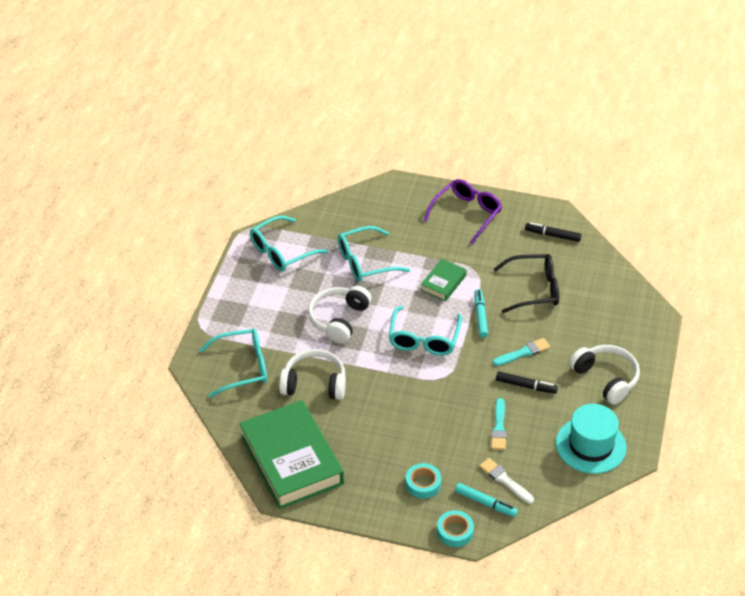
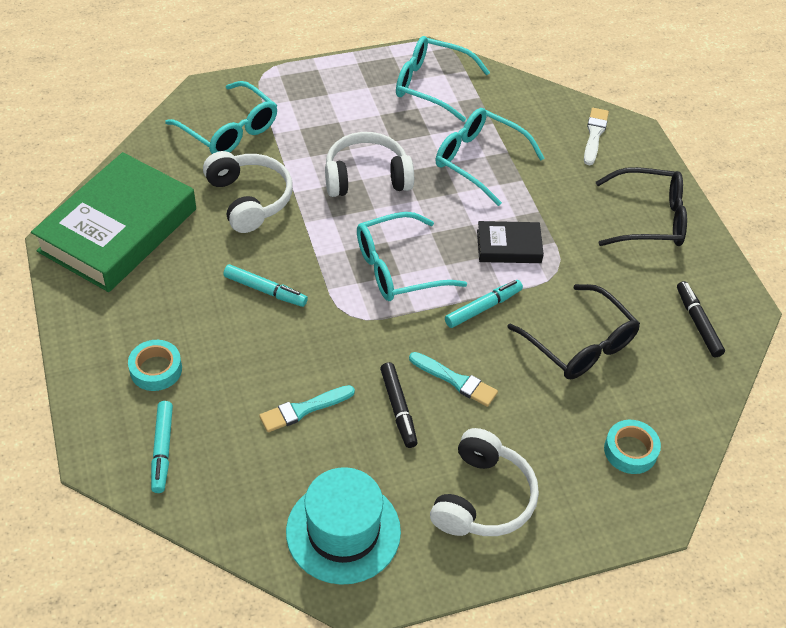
camera: 55 degrees right, 5 degrees up
(397, 407) = (265, 290): none -> turquoise marker
(443, 283) = (508, 246): green book -> black book
(455, 531) = (95, 437): turquoise tape -> turquoise tape (630, 450)
(467, 214) = (649, 219): purple glasses -> black glasses
(505, 480) = (215, 455): white brush -> white brush (594, 134)

